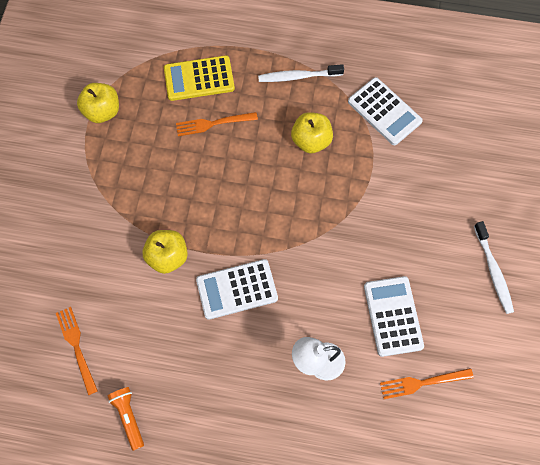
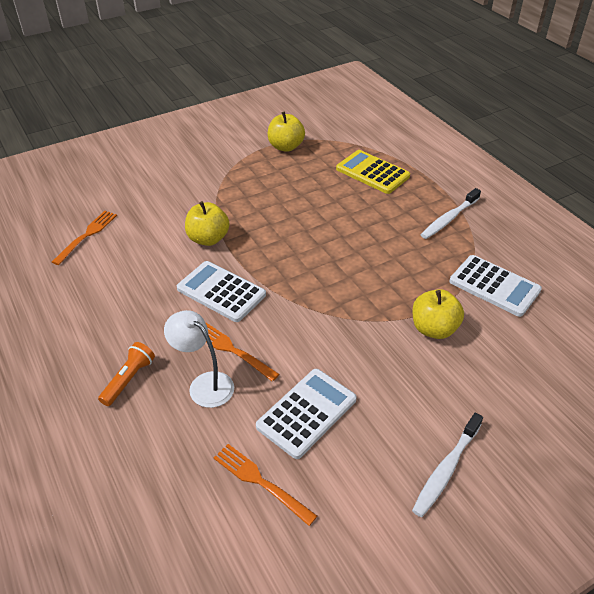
camera: 50 degrees right, 25 degrees down
(129, 416) = (51, 294): orange flashlight -> orange flashlight (129, 379)
(213, 123) = (346, 199): orange fork -> orange fork (233, 350)
(298, 76) = (449, 219): white toothbrush -> white toothbrush turned 90 degrees counterclockwise
(311, 141) = (405, 258): yellow apple -> yellow apple (434, 329)
(384, 111) = (494, 286): white calculator -> white calculator turned 60 degrees counterclockwise

